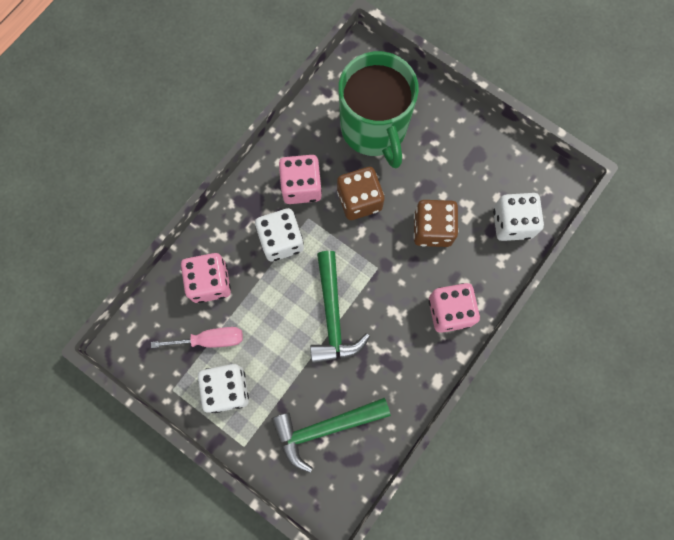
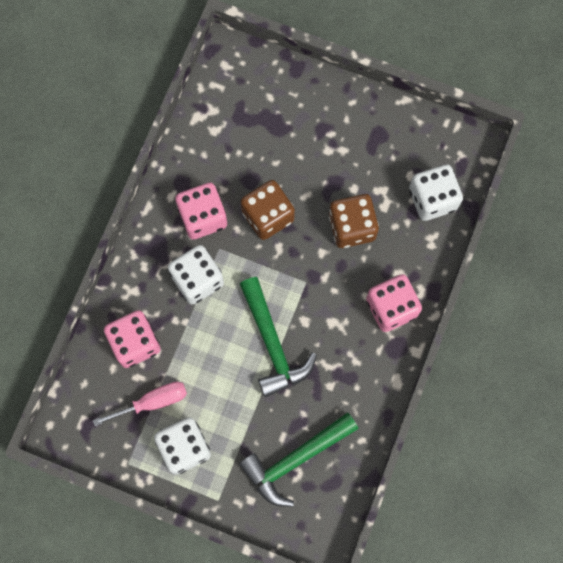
camera: 15 degrees left, 0 degrees up
(374, 128) = (263, 135): green mug -> none

